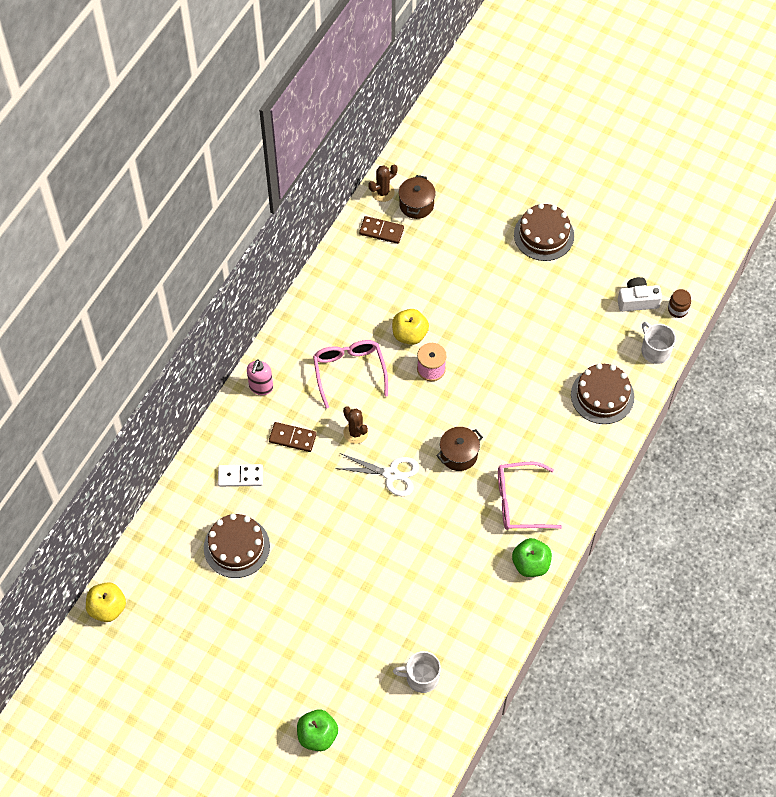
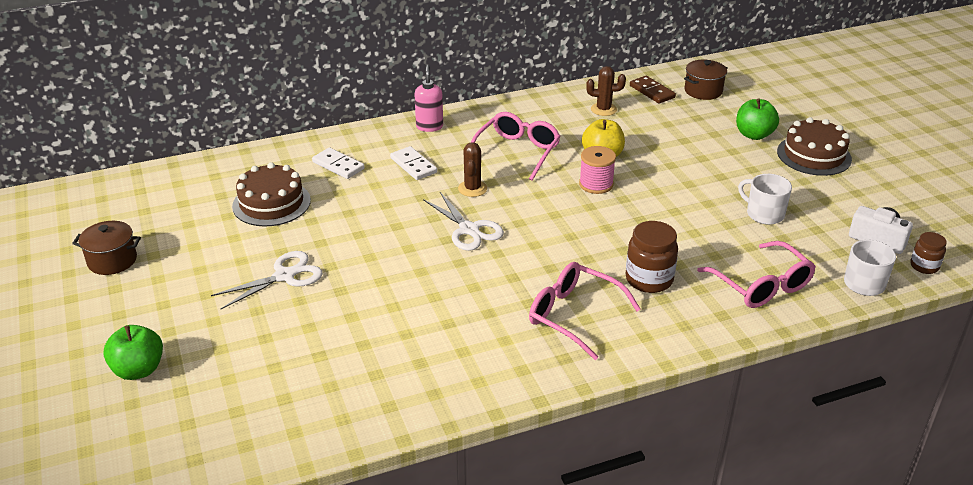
camera: 40 degrees right, 25 degrees down
(107, 608) = (122, 183): yellow apple -> none
(261, 387) = (429, 126): pink soap dispenser -> pink soap dispenser turned 120 degrees clockwise
(292, 438) = (413, 165): brown domino -> white domino
(319, 602) = (284, 276): none -> white scissors
(383, 192) = (680, 73): brown cactus -> brown cactus (603, 109)
(421, 677) = (295, 390): white mug -> white mug (764, 214)
(459, 455) = (552, 250): brown pot -> brown pot (112, 260)
(530, 564) = (526, 370): green apple -> green apple (754, 135)
(536, 438) = (649, 279): none -> brown jar
(602, 396) = (762, 286): brown cake -> pink glasses

